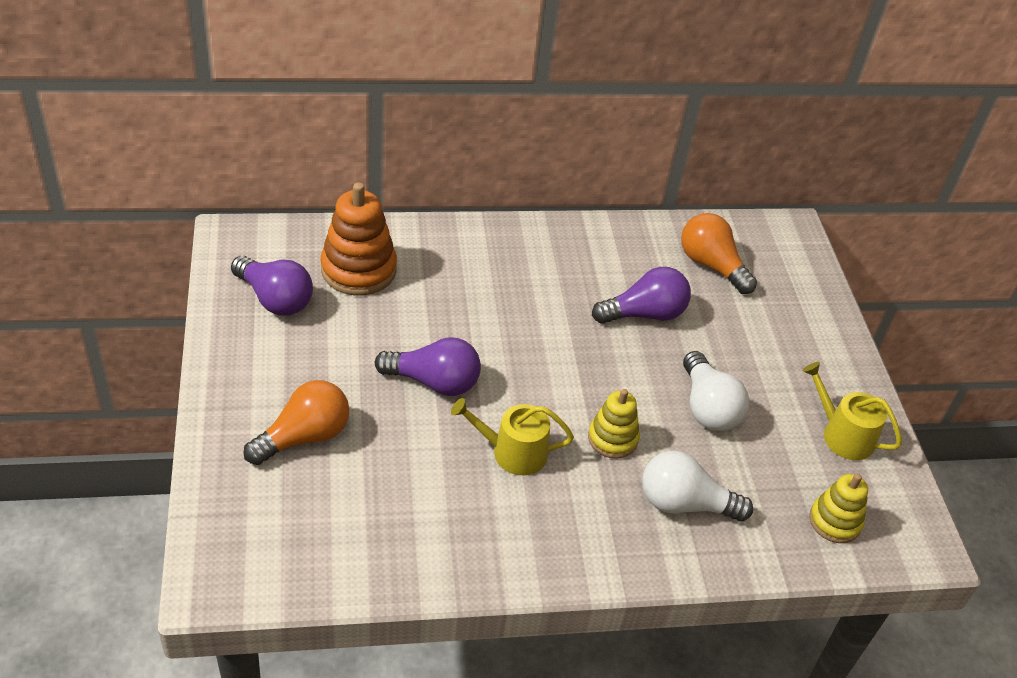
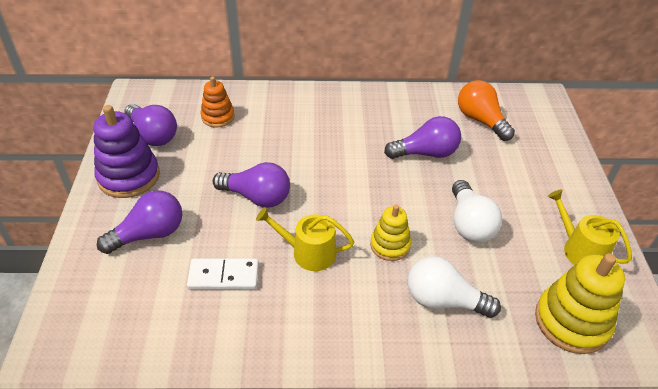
camera: 10 degrees right, 0 degrees up
(257, 359) = (129, 176): none -> purple stacking toy
(304, 437) = (149, 234): orange light bulb -> purple light bulb
(358, 269) = (218, 117): orange stacking toy -> orange stacking toy, size x0.61
(412, 486) = (224, 276): none -> white domino
(835, 521) = (571, 321): yellow stacking toy -> yellow stacking toy, size x1.65

